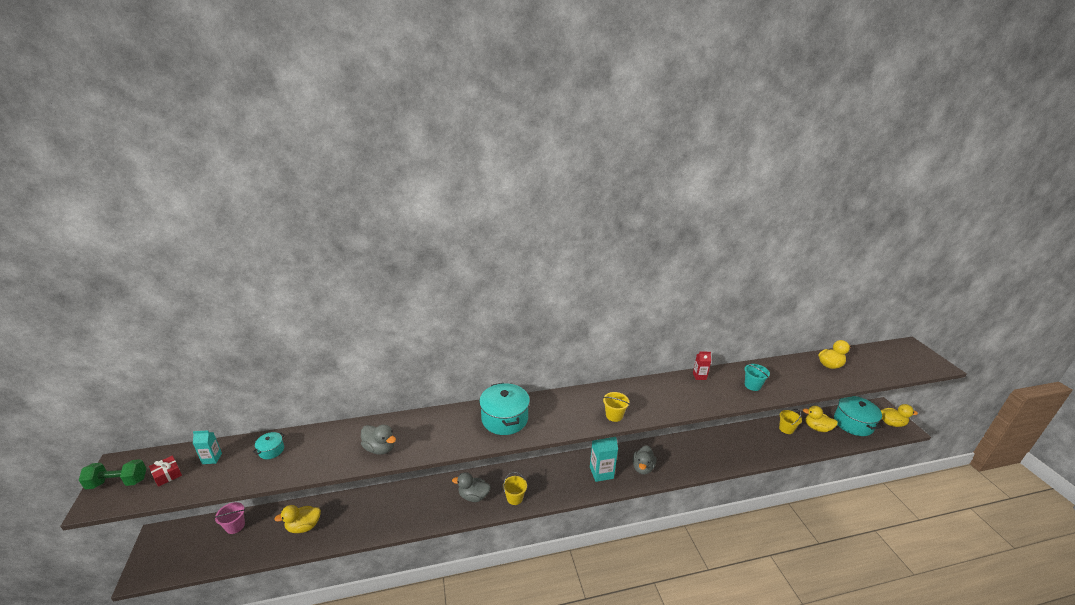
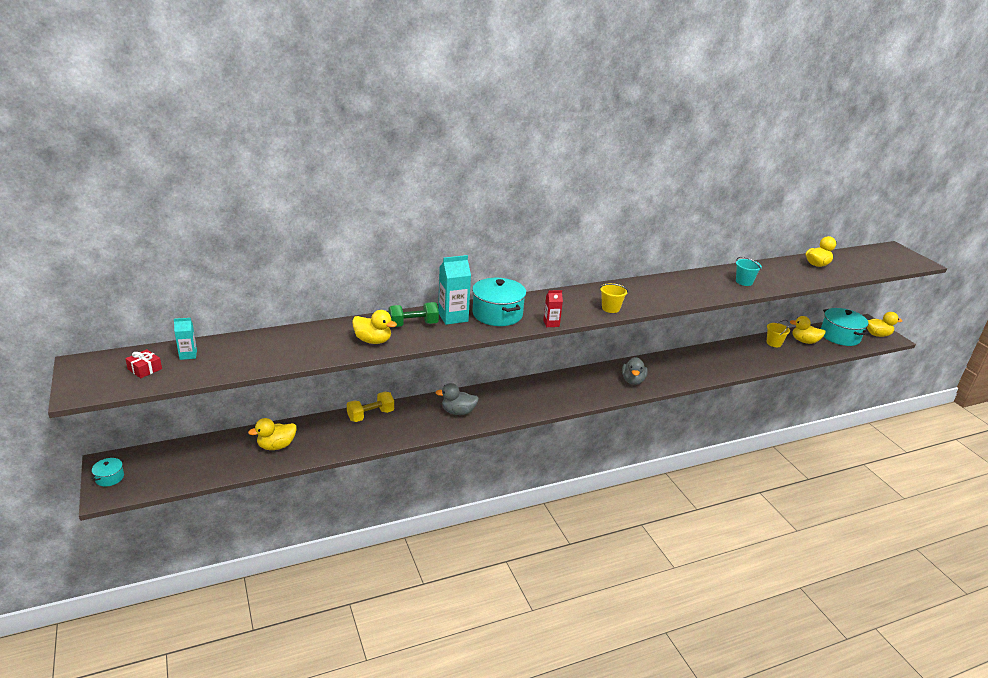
camera: 10 degrees left, 0 degrees up
(118, 482) = (91, 377): green dumbbell -> green dumbbell (413, 324)
(235, 526) = (195, 450): pink bucket -> none
(271, 450) = (252, 346): turquoise pot -> turquoise pot (109, 478)
(380, 448) = (373, 341): grey duck -> yellow duck
(395, 495) = (370, 415): none -> yellow dumbbell
(514, 498) = (503, 411): yellow bucket -> none
(601, 472) = (590, 386): turquoise carton -> turquoise carton (453, 317)
(699, 376) = (689, 276): red carton -> red carton (551, 323)

